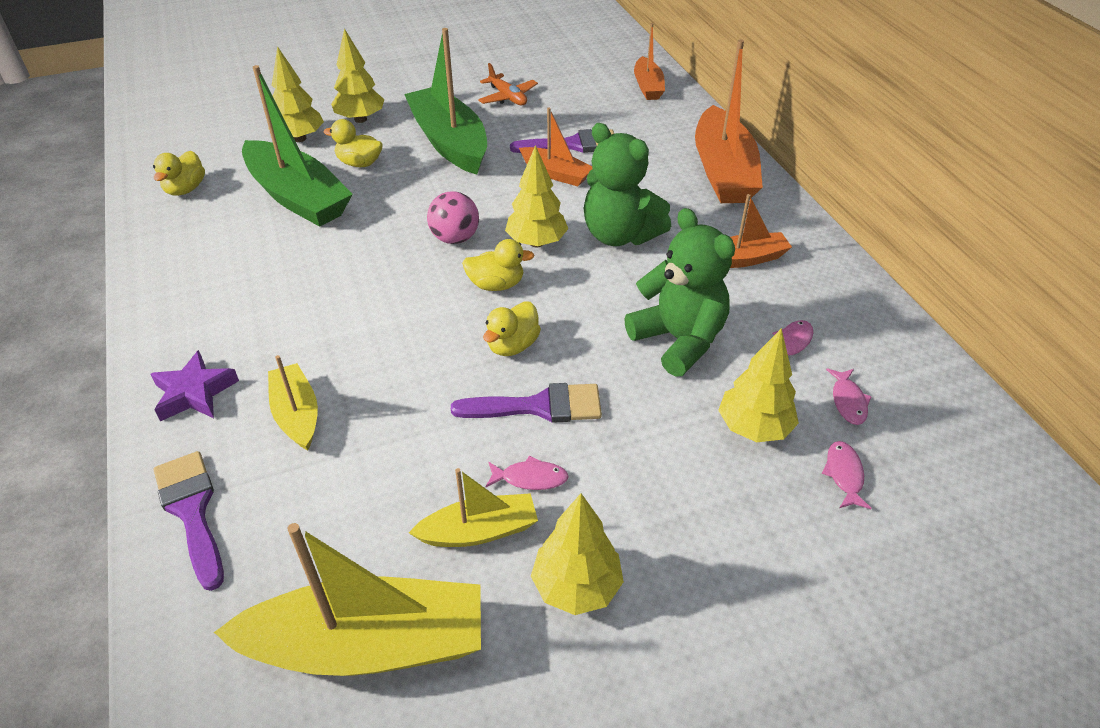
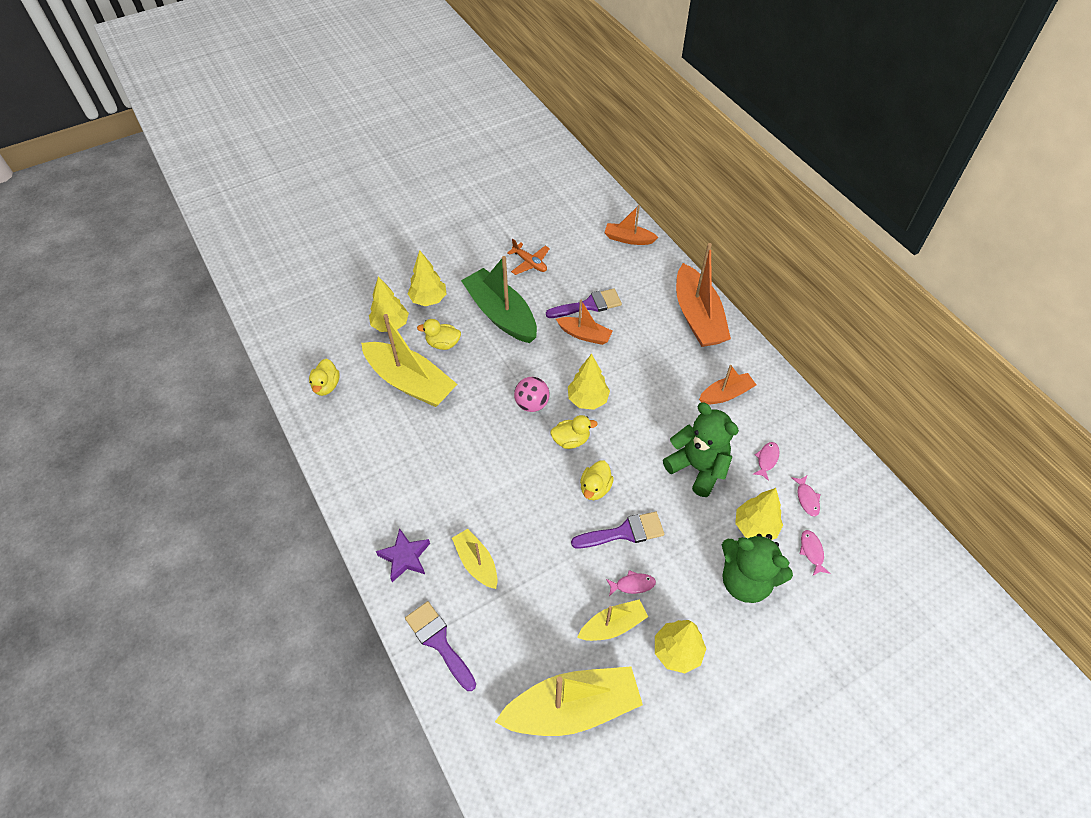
camera: 10 degrees left, 10 degrees up
(298, 197) = (410, 382): green boat -> yellow boat
(620, 235) = (641, 385): green teddy bear -> green teddy bear (745, 580)
(648, 87) = (628, 239): orange boat -> orange boat turned 120 degrees clockwise

